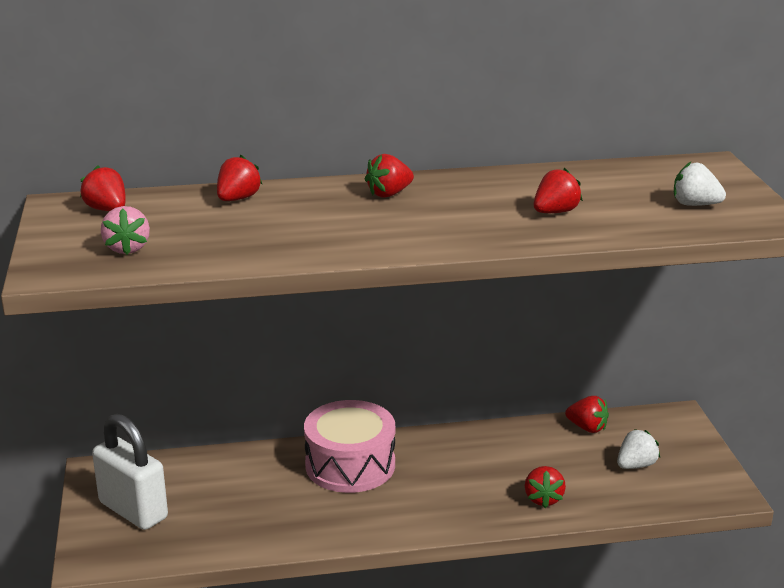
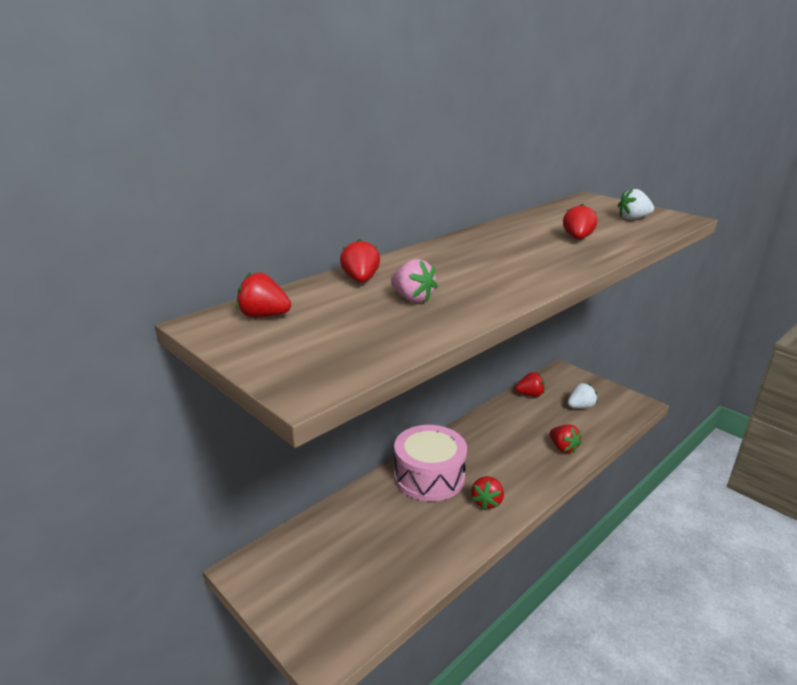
camera: 35 degrees left, 0 degrees up
(127, 248) = (342, 341): pink strawberry -> pink strawberry (412, 298)
(133, 510) = (313, 589): white padlock -> none
(389, 194) = (460, 251): red strawberry -> red strawberry (487, 502)
(636, 465) = (580, 406): white strawberry -> white strawberry turned 45 degrees clockwise

